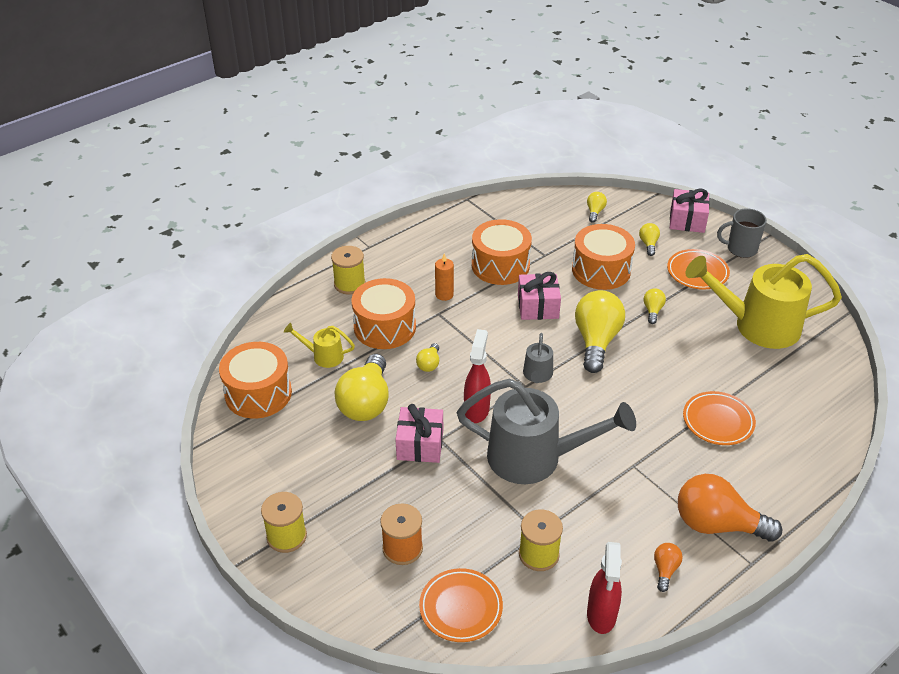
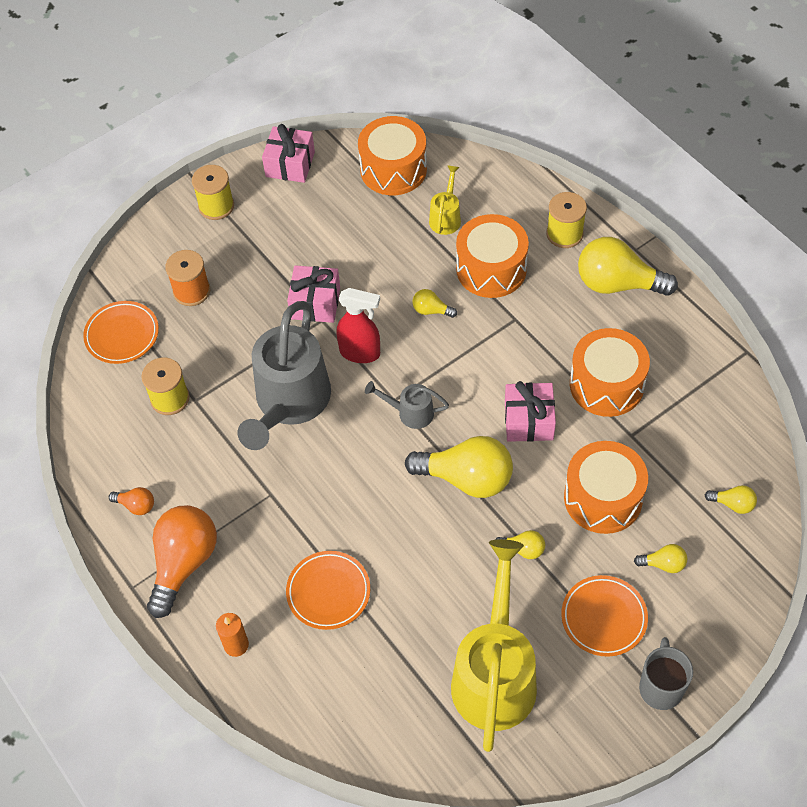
camera: 95 degrees right, 15 degrees up
(366, 402) = (376, 256): yellow light bulb -> yellow light bulb (617, 284)
(444, 295) = (548, 325): orange candle -> orange candle (236, 645)
(601, 615) = (95, 444): red spray bottle -> none
(687, 220) = (724, 625): pink gift -> pink gift (290, 164)

